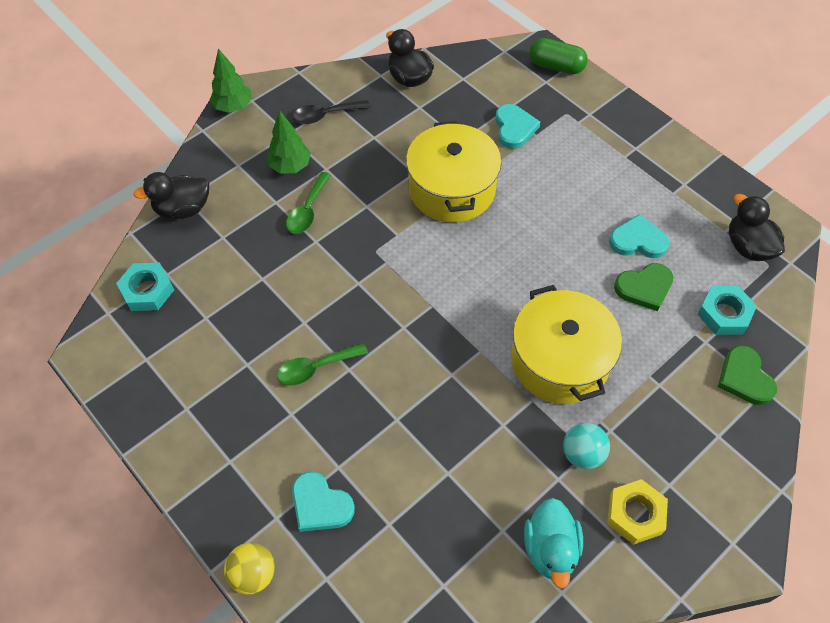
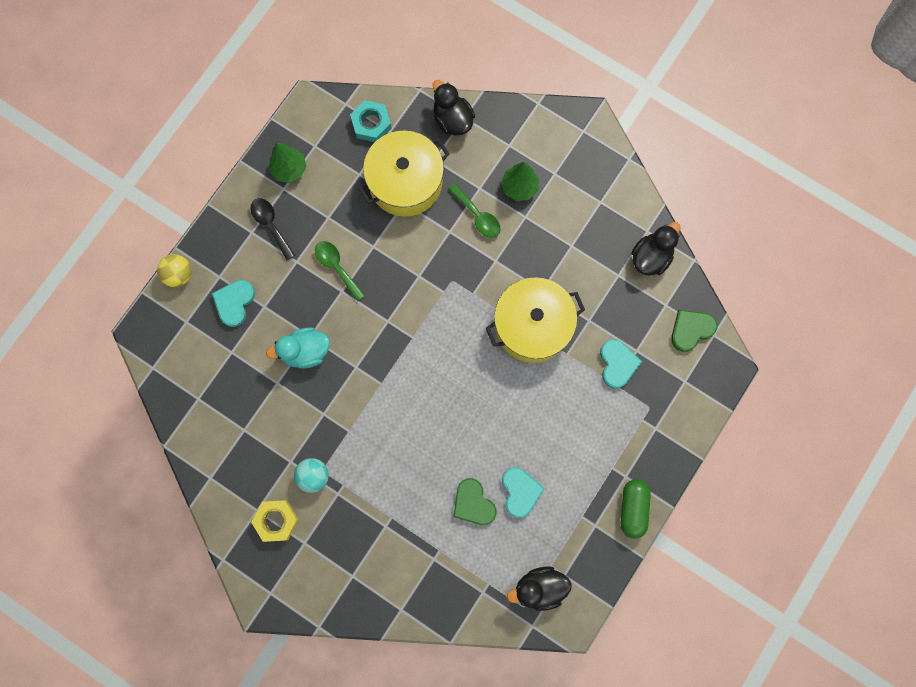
camera: 75 degrees right, 20 degrees up
(233, 107) = (571, 118): green tree -> green tree (289, 169)
(307, 210) = (477, 216): green spoon -> green spoon turned 135 degrees counterclockwise
(325, 115) = (584, 198): black spoon -> black spoon (271, 225)
(514, 128) = (617, 364): turquoise heart -> turquoise heart turned 75 degrees counterclockwise
(550, 549) = (238, 465): turquoise duck -> turquoise duck (305, 351)
(556, 66) = (708, 387): green capsule -> green capsule (632, 508)
(559, 360) = (387, 446): yellow pot -> yellow pot (405, 182)
(724, 314) = (464, 572): turquoise nut -> none
(744, 378) = (408, 593): green heart -> green heart (691, 330)
(748, 247) = (539, 588): black duck -> black duck turned 150 degrees counterclockwise

